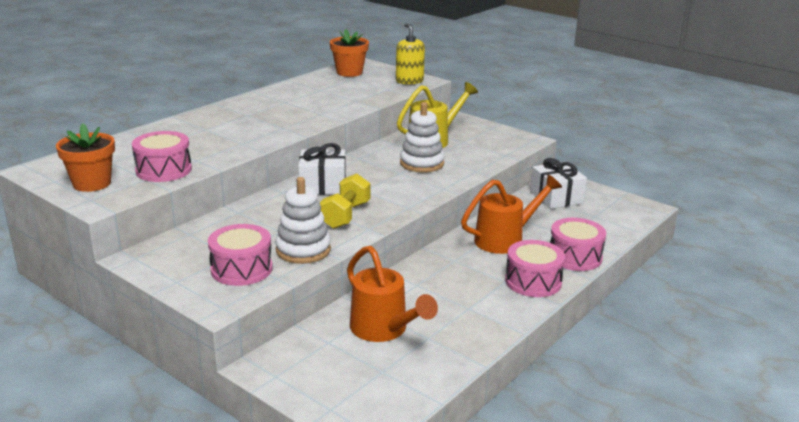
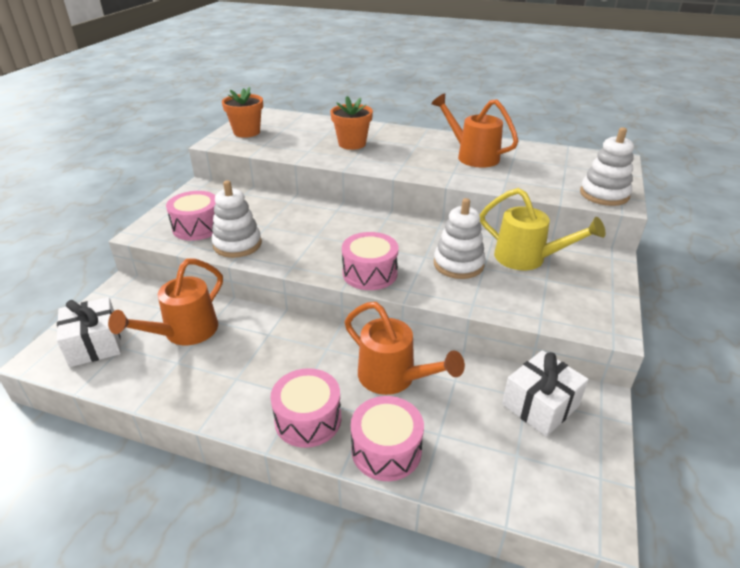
camera: 70 degrees right, 10 degrees up
(163, 170) = (282, 146): pink drum -> pink drum (370, 273)
(298, 101) = (472, 156): none -> orange watering can
(323, 185) = (363, 224): white gift -> white gift (95, 344)
(345, 215) = (311, 249): yellow dumbbell -> none
(349, 72) = (581, 160): orange flower pot -> orange flower pot (352, 144)
(409, 81) = (604, 194): yellow soap dispenser -> white stacking toy

